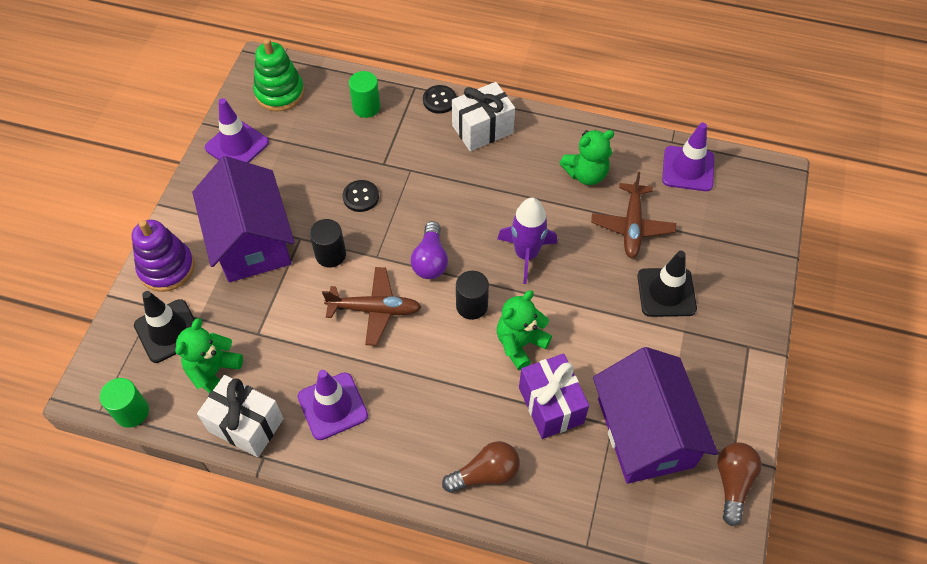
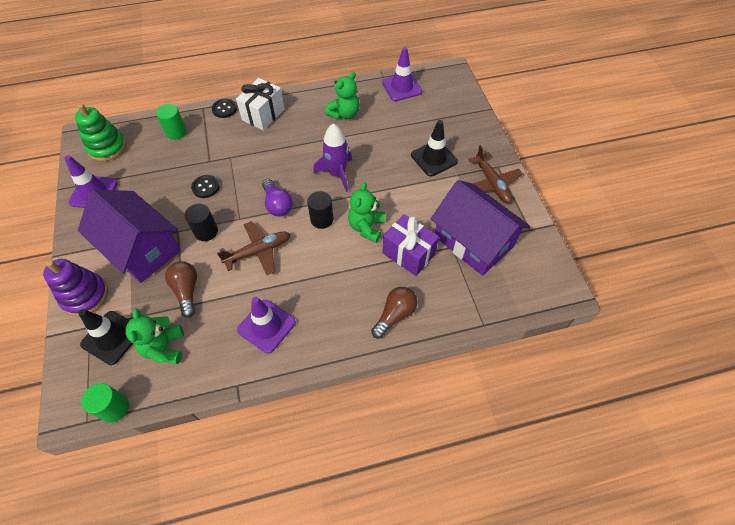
camera: 30 degrees left, 0 degrees up
(246, 425) = (210, 370): white gift -> none
(632, 226) = (390, 131): brown plane -> brown plane (492, 183)
(733, 483) = (539, 244): brown light bulb -> brown light bulb (187, 291)

